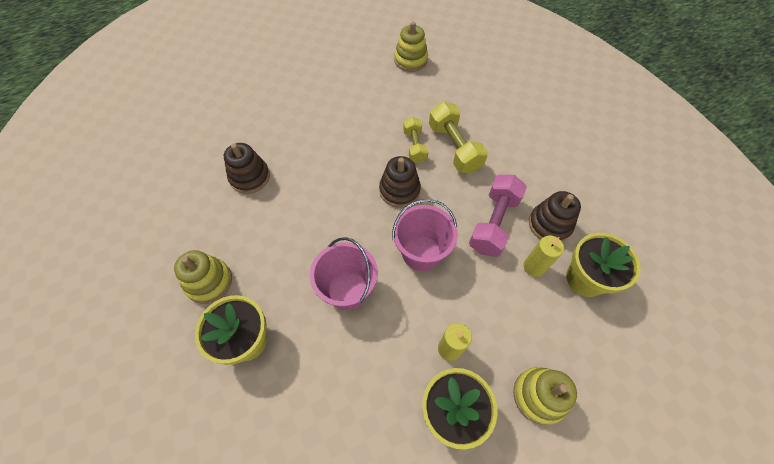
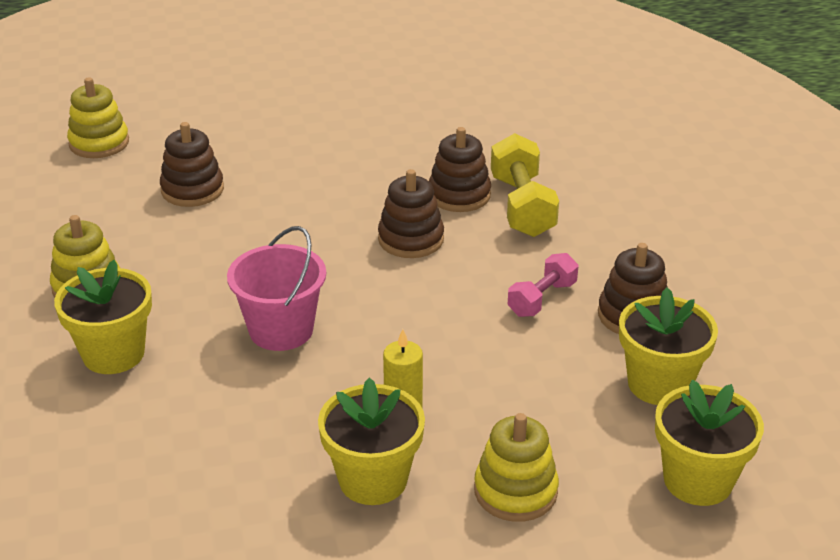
camera: 15 degrees right, 25 degrees down
(410, 60) = (502, 97): yellow stacking toy -> yellow stacking toy (99, 143)
(414, 146) = (459, 195): yellow dumbbell -> brown stacking toy
(421, 252) = (411, 311): pink bucket -> none
(493, 223) = (542, 299): pink dumbbell -> pink dumbbell, size x0.63
(534, 267) = (581, 357): yellow candle -> none
(637, 355) = (697, 480): none -> yellow flower pot

